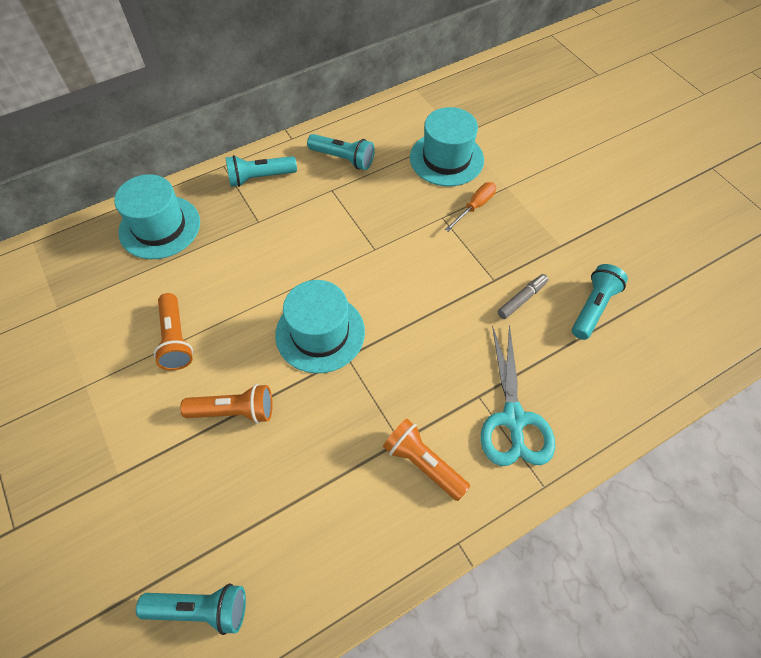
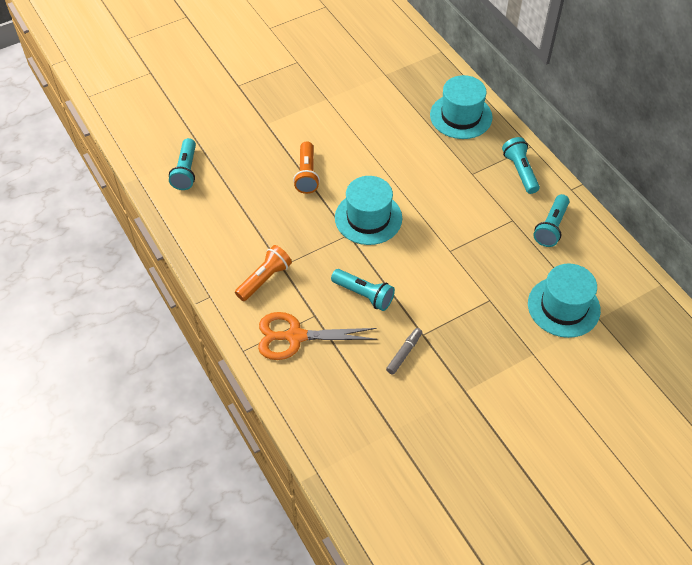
camera: 90 degrees right, 5 degrees down
(176, 339) = (362, 138): orange flashlight -> none
(475, 207) = (505, 326): orange screwdriver -> none
(513, 419) = (295, 336): turquoise scissors -> orange scissors
(522, 299) = (404, 353): grey marker -> grey marker turned 105 degrees counterclockwise
(593, 308) = (397, 407): turquoise flashlight -> turquoise flashlight (364, 295)

